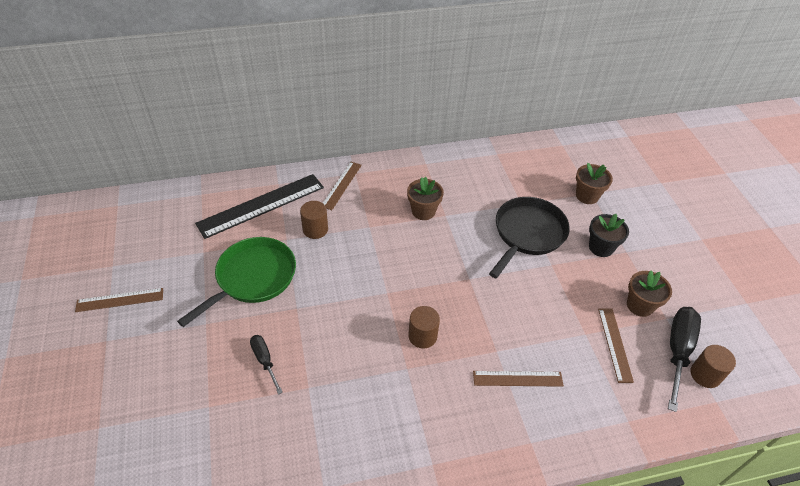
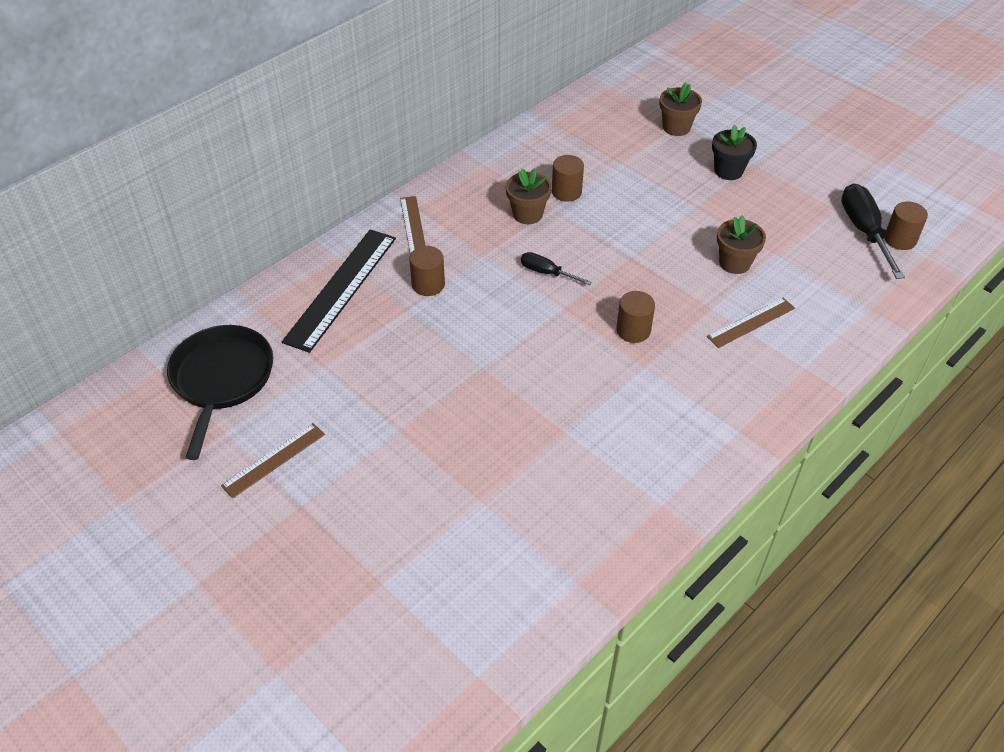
camera: 30 degrees left, 0 degrees up
(253, 278) = (406, 364): green pan -> none
(265, 361) = (498, 432): black screwdriver -> black screwdriver (547, 273)
(464, 208) = (566, 192): none -> brown cylinder
(527, 234) = (650, 189): black pan -> black pan (222, 379)
(615, 344) = (809, 251): brown ruler -> none
(640, 305) = (803, 207): brown flower pot -> brown flower pot (734, 263)

